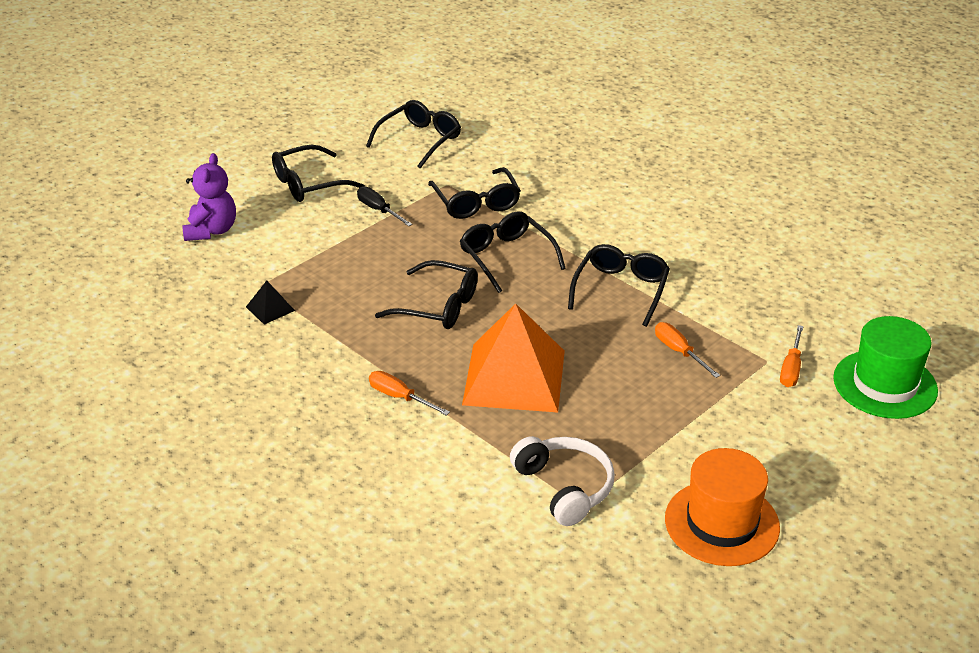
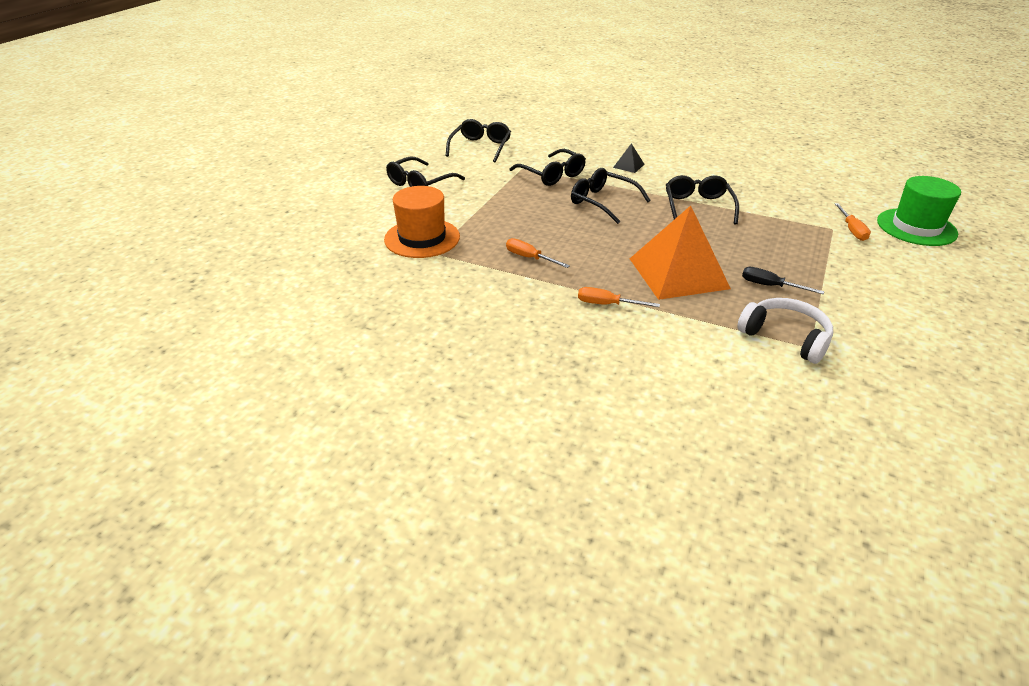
camera: 20 degrees left, 0 degrees up
(211, 230) = (366, 224): purple teddy bear -> none
(270, 308) = (454, 266): black pyramid -> black pyramid (628, 165)
(379, 210) = (486, 190): black screwdriver -> black screwdriver (770, 286)
(438, 306) = (582, 240): black glasses -> none
(679, 352) = (772, 235): orange screwdriver -> orange screwdriver (529, 258)
(722, 523) = (914, 334): orange hat -> orange hat (422, 238)

